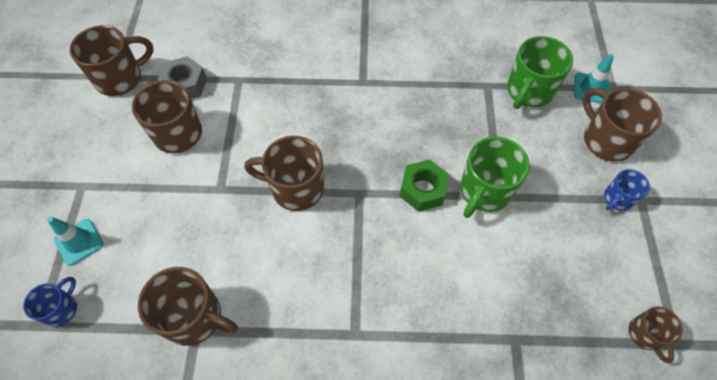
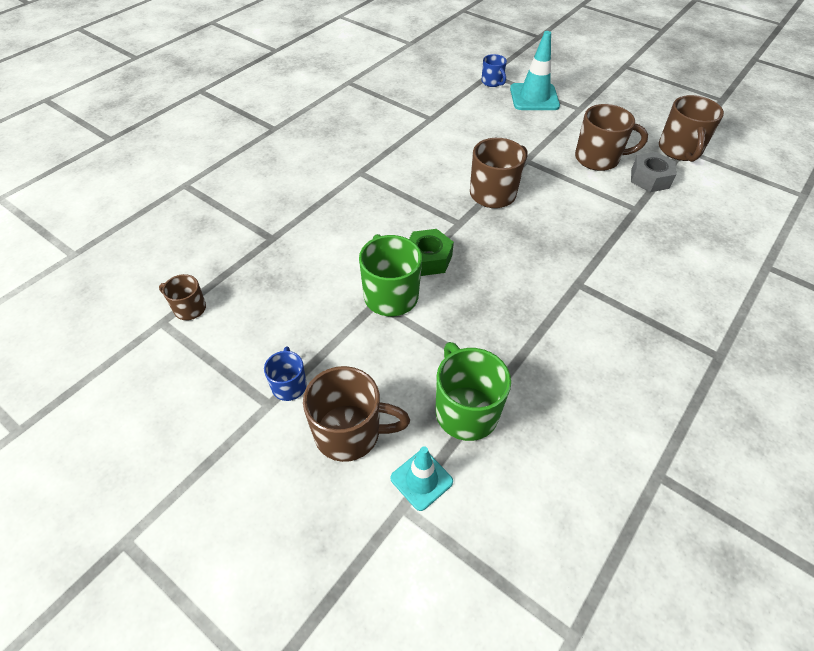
camera: 125 degrees right, 10 degrees down
(79, 242) = (534, 97): turquoise traffic cone -> turquoise traffic cone, size x1.63
(195, 317) = (439, 120): brown mug -> none

